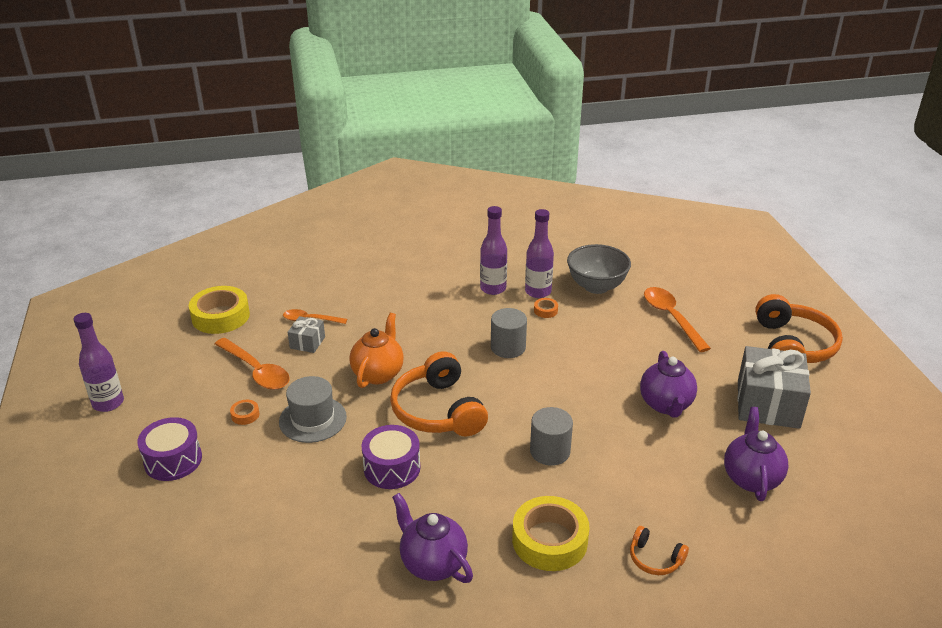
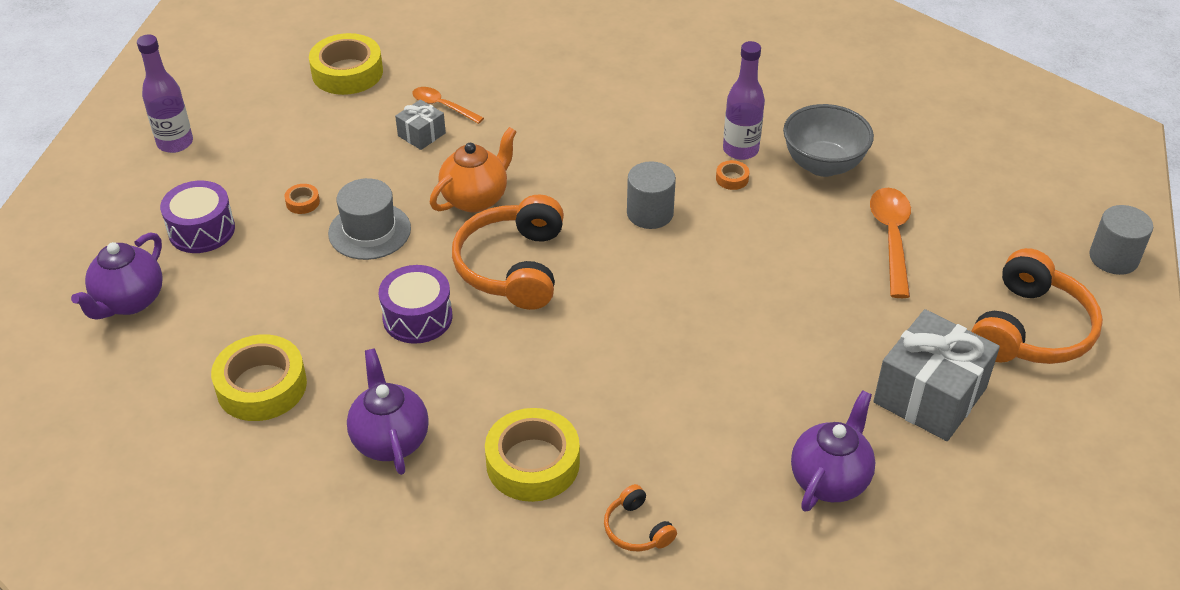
camera: 25 degrees right, 10 degrees up
(256, 371) = (345, 153): orange spoon -> none
(301, 560) = (261, 386): none -> yellow tape
(493, 288) = (686, 129): purple bottle -> none
(550, 451) = (607, 360): grey cylinder -> grey cylinder (1113, 258)
(666, 405) = (793, 351): purple teapot -> purple teapot (129, 302)

